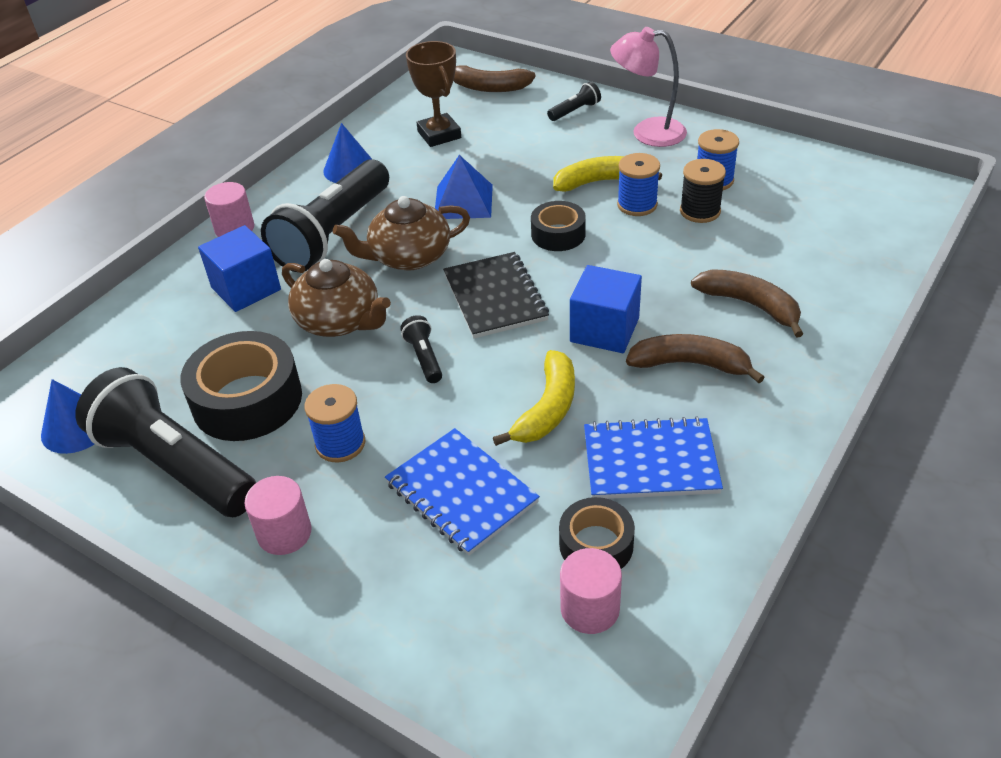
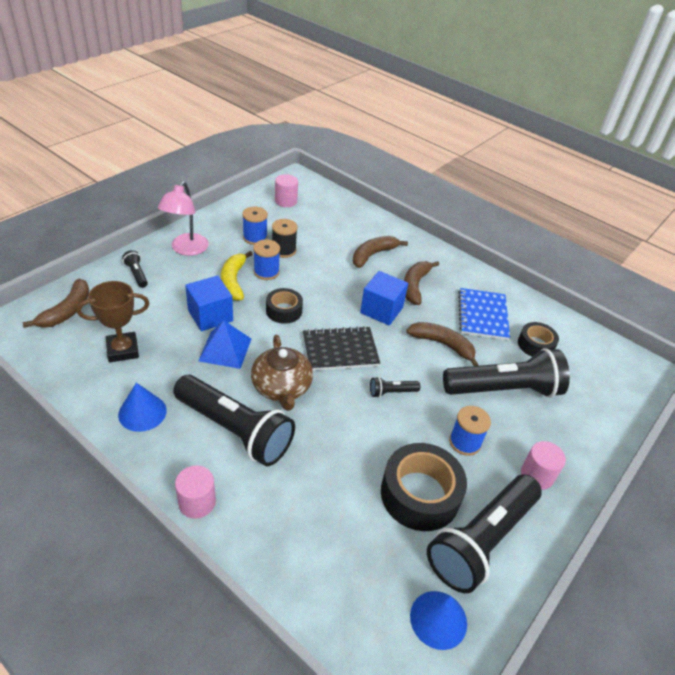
camera: 90 degrees left, 0 degrees up
(246, 288) = (289, 494): blue cube -> blue cube (210, 316)
(340, 321) = (344, 434): brown teapot -> none
(461, 493) = (504, 390): blue notebook -> black flashlight
(547, 409) = (443, 345): yellow banana -> brown banana
(590, 609) = (572, 354): pink cylinder -> pink cylinder (286, 201)

